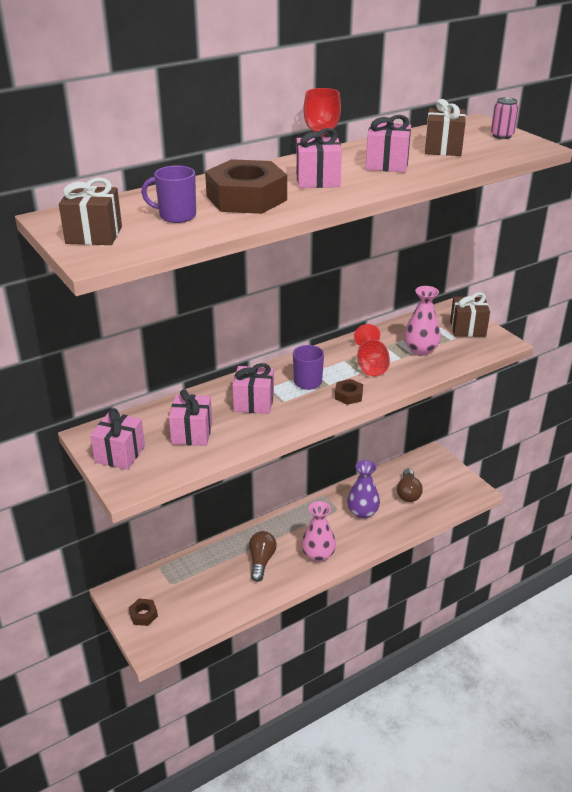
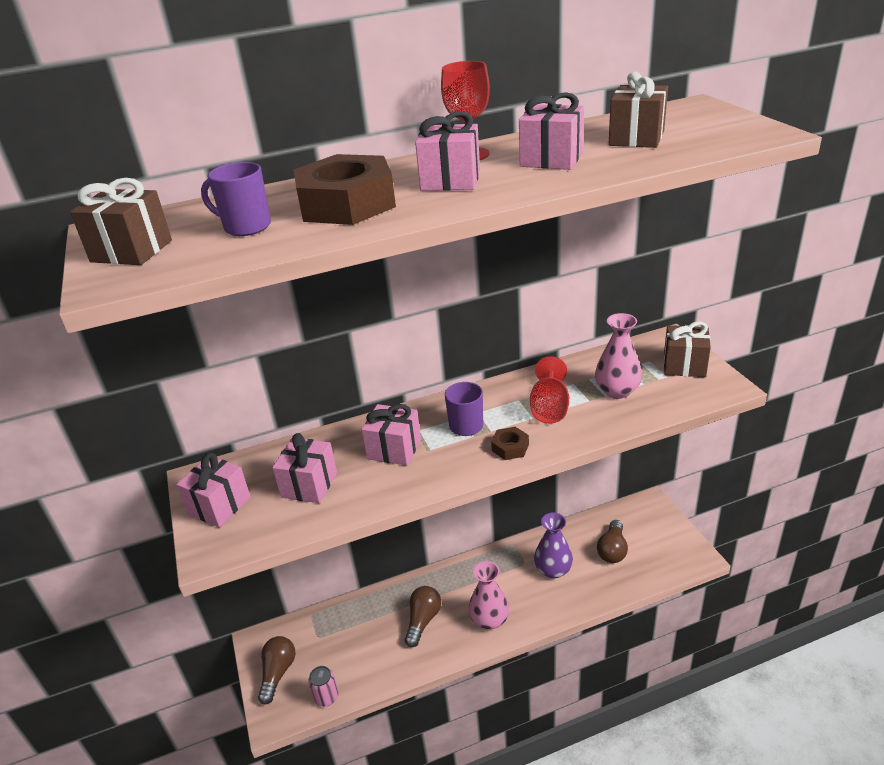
camera: 15 degrees right, 0 degrees up
(143, 615) = (278, 673): brown nut -> brown light bulb
(502, 136) = (724, 121): pink can -> pink can (326, 697)

